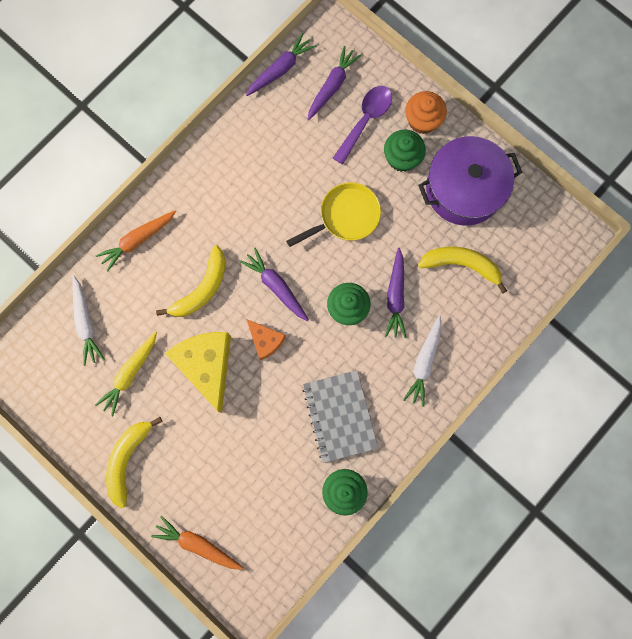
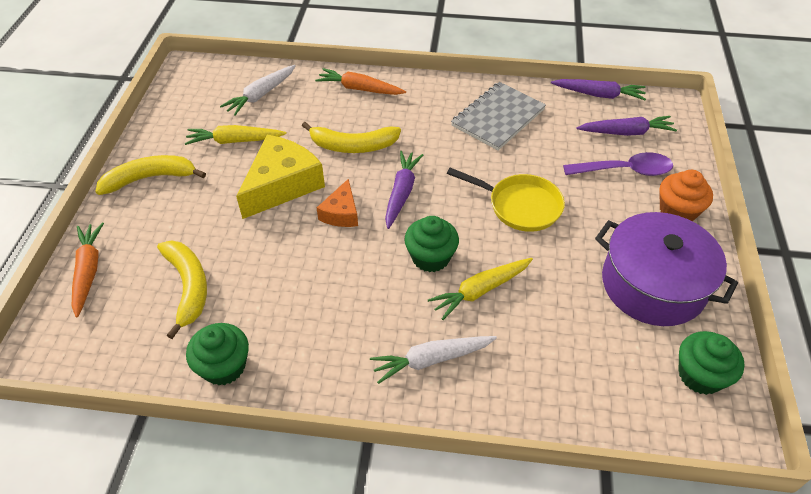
camera: 55 degrees right, 30 degrees down
(340, 416) = (308, 315): grey notebook -> grey notebook (498, 118)
(395, 296) = (480, 290): purple carrot -> yellow carrot
(402, 158) = (623, 216): green cupcake -> green cupcake (700, 375)
(461, 265) = (572, 331): yellow banana -> yellow banana (188, 287)

